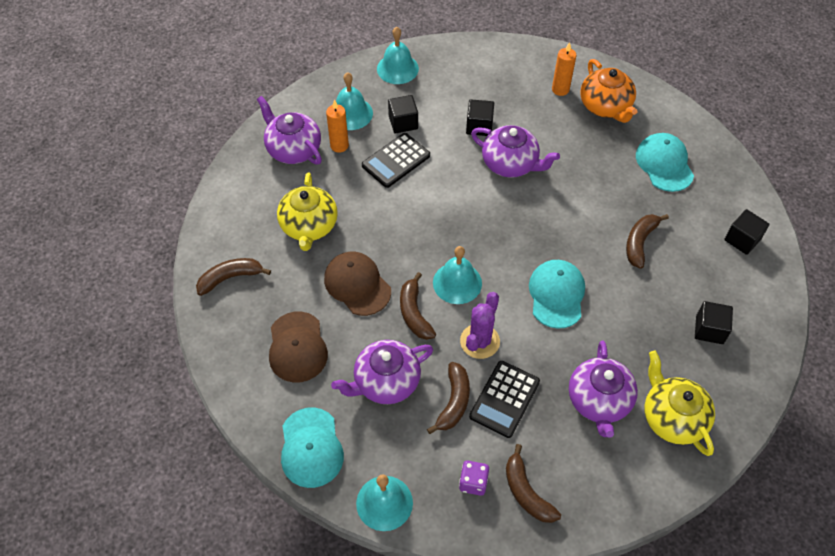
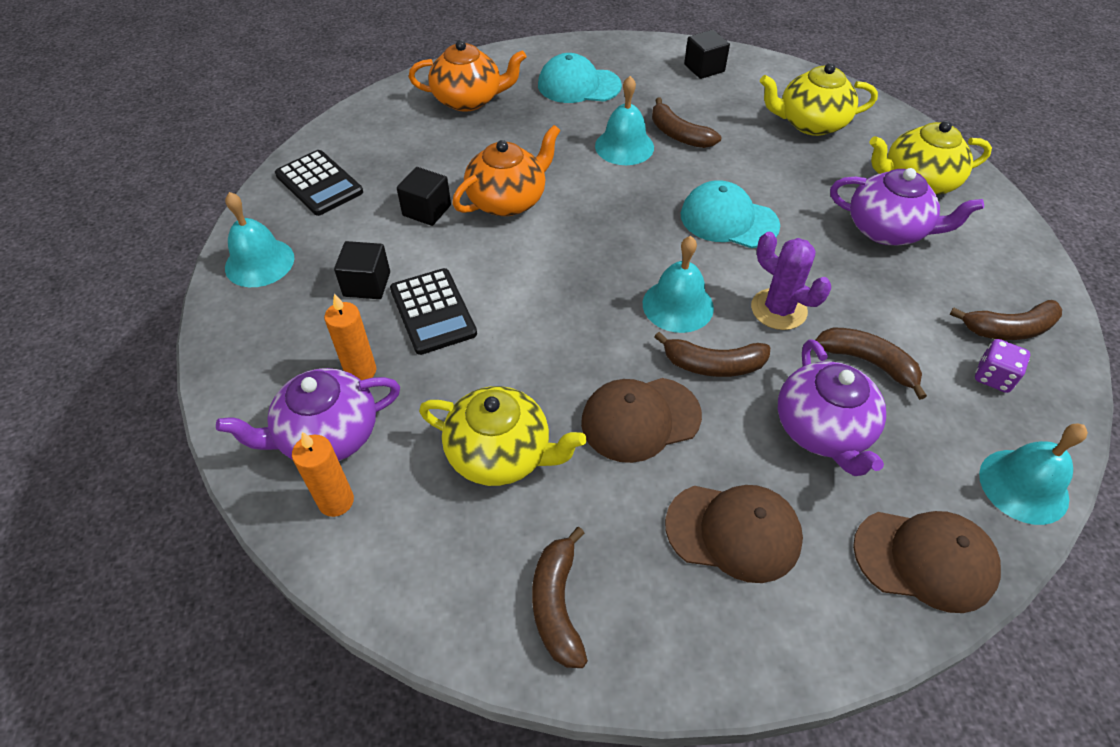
camera: 70 degrees left, 5 degrees down
(311, 447) = (925, 559): turquoise cap -> brown cap
(351, 113) = (306, 339): turquoise bell -> turquoise bell (624, 146)
(504, 399) = (872, 311): black calculator -> black calculator (319, 184)
(510, 164) = (508, 200): purple teapot -> orange teapot
(560, 89) = (417, 125): orange candle -> orange candle (336, 501)
(709, 330) = (810, 123): black cube -> yellow teapot

